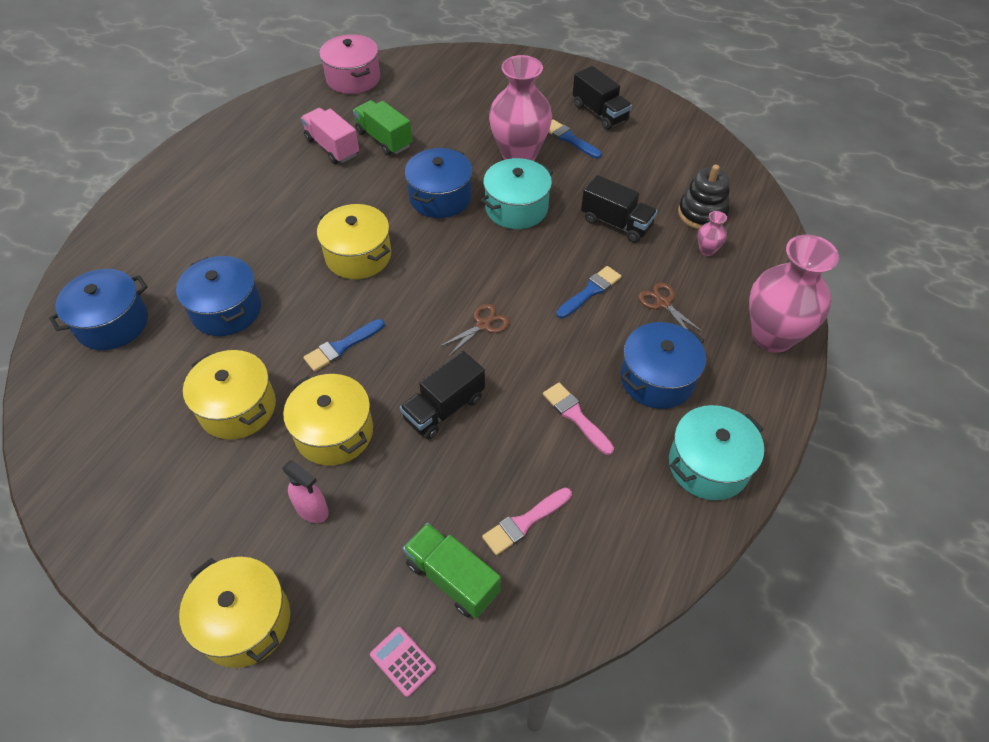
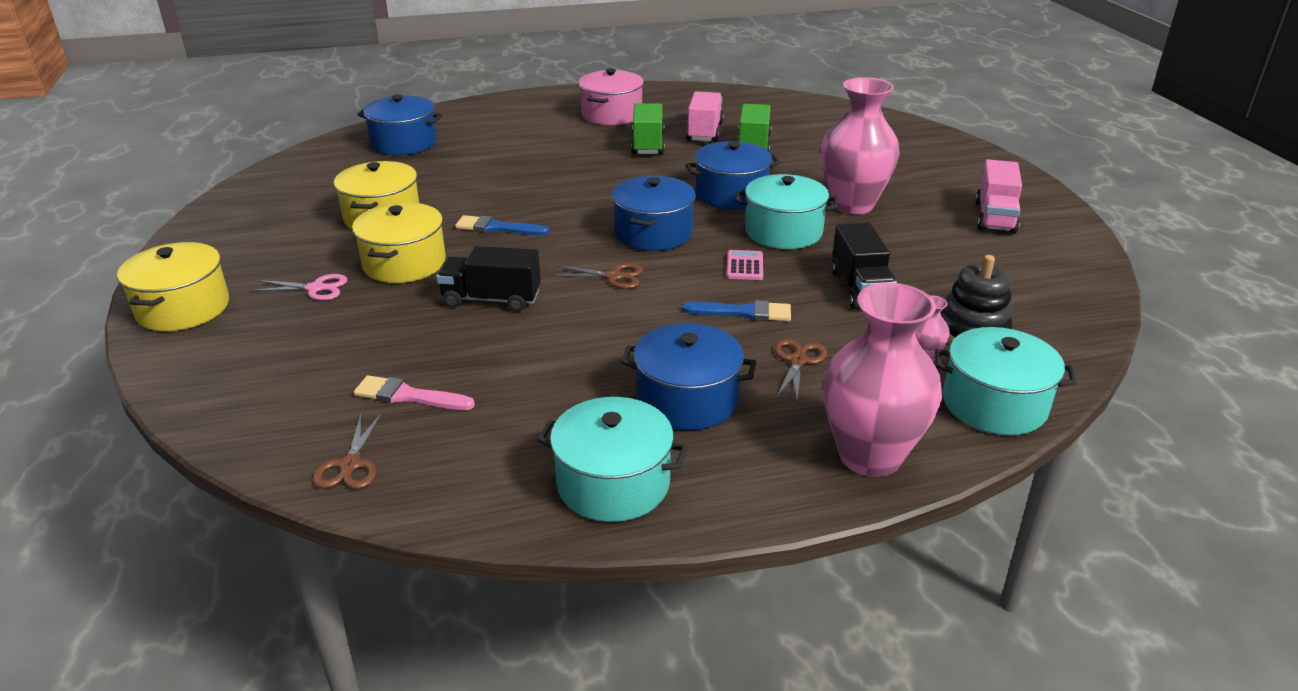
camera: 50 degrees right, 20 degrees down
(226, 310) = (471, 171): blue pot -> blue pot (653, 233)
(312, 509) = (316, 288): pink spray bottle -> pink scissors
(353, 78) = (797, 105): pink pot -> pink pot (611, 114)
(358, 256) = (605, 192): yellow pot -> none
(403, 661) = (199, 396): pink calculator -> pink calculator (744, 266)
(452, 578) = (308, 383): green truck -> green truck (648, 144)
(569, 139) = (925, 218): blue brush -> none
(576, 416) = (571, 371): pink brush -> none
(579, 597) = (350, 465): none -> brown scissors
(599, 113) = (994, 217): black truck -> pink truck
(770, 256) = (994, 404): none -> turquoise pot

